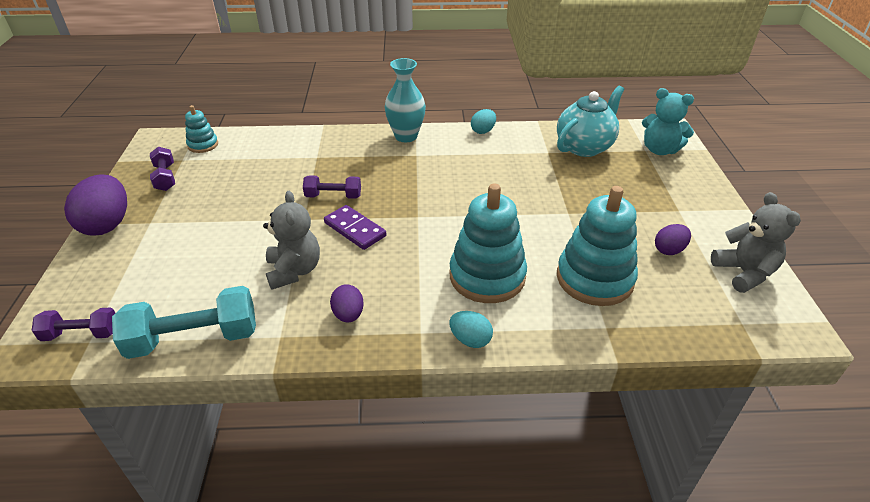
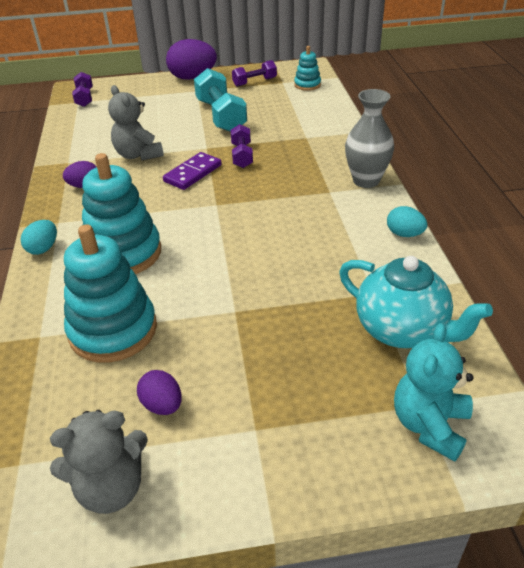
camera: 85 degrees right, 0 degrees up
(194, 338) = (72, 132): turquoise dumbbell -> turquoise dumbbell (221, 116)
(294, 271) = (138, 155): grey teddy bear -> grey teddy bear turned 75 degrees clockwise
(406, 136) = (366, 181): turquoise vase -> grey vase

